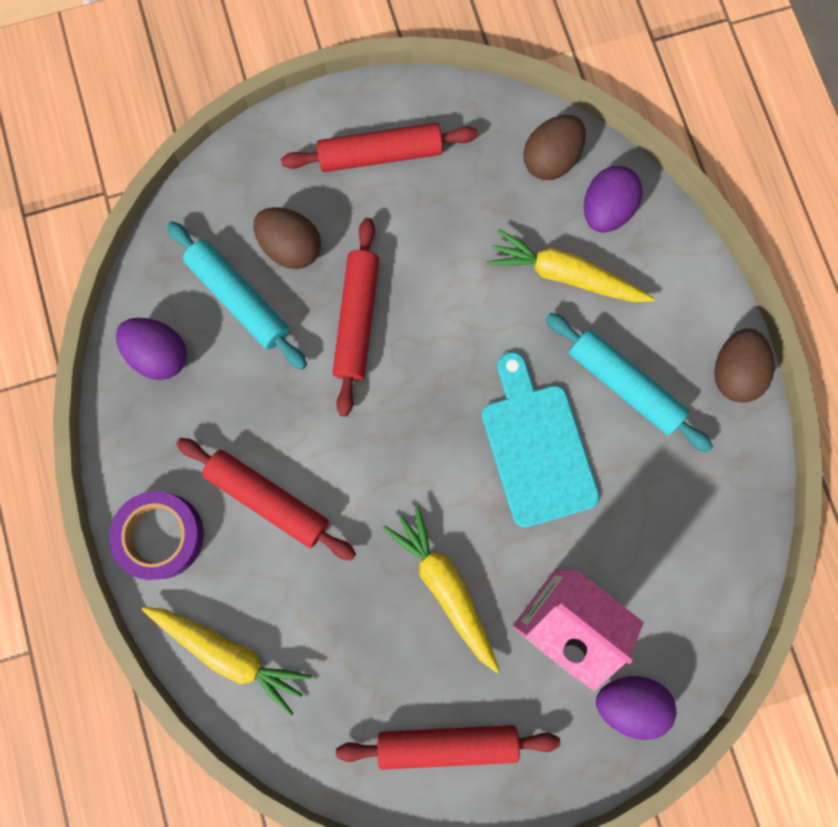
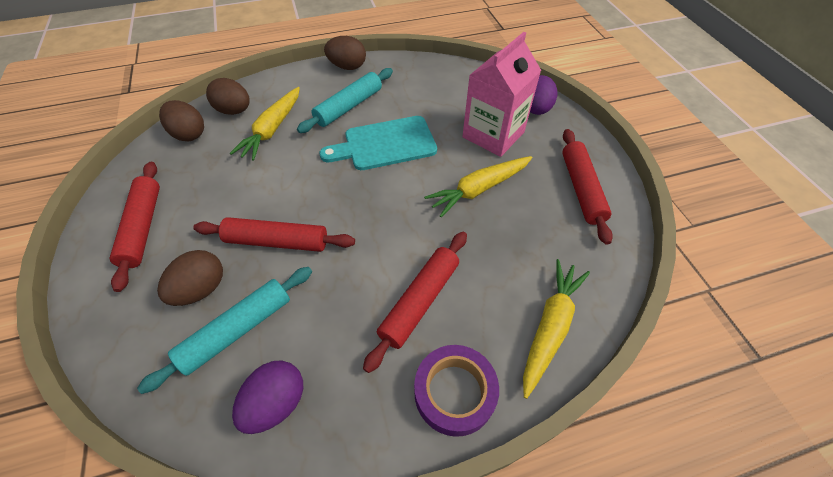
camera: 90 degrees left, 25 degrees down
(606, 210) = (234, 111): purple egg -> brown egg

